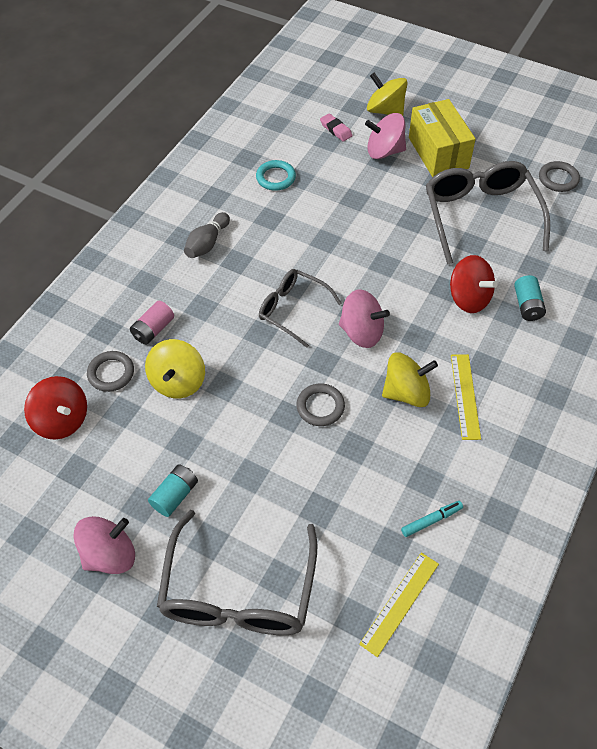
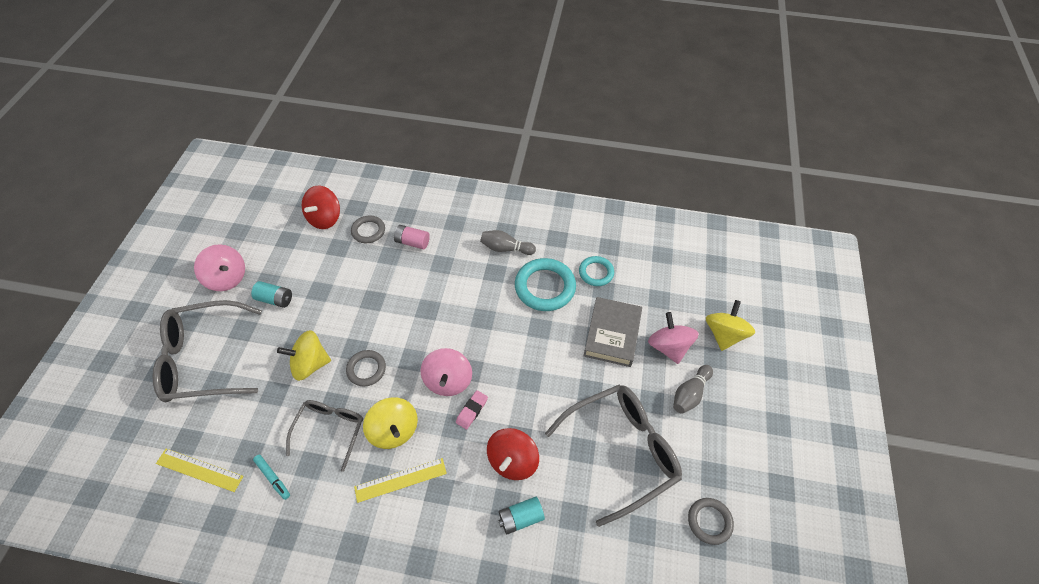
camera: 70 degrees right, 0 degrees up
(178, 382) = (370, 271): yellow spinning top -> yellow spinning top (310, 364)
(276, 223) = (545, 287): none -> turquoise ring
(293, 310) = (457, 325): grey glasses -> grey glasses (330, 431)
(336, 130) = (676, 301): pink eraser -> pink eraser (472, 411)
(355, 187) = (612, 334): none -> grey book
(438, 153) = (690, 394): yellow box -> grey bowling pin

